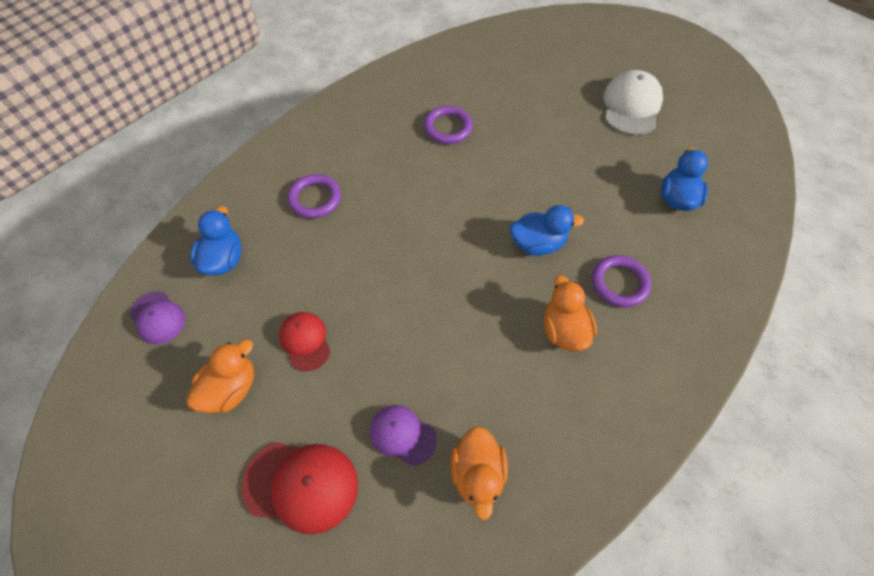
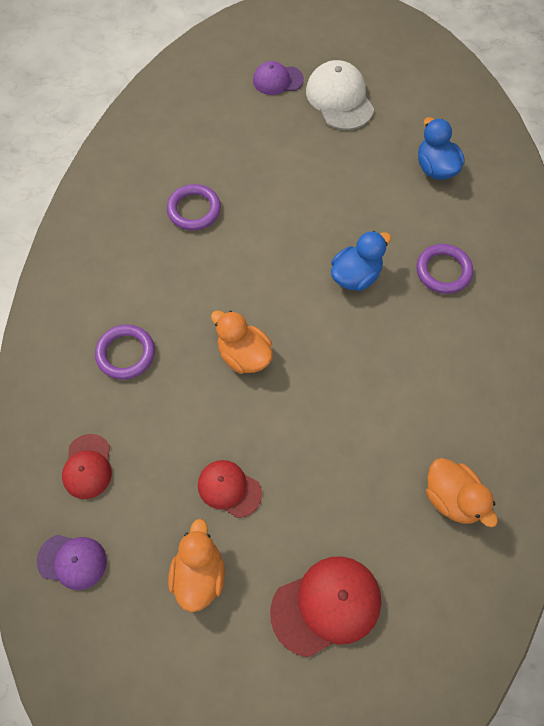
camera: 35 degrees left, 5 degrees up
(223, 259) = (87, 466): blue duck -> red cap
(402, 435) = (373, 508): purple cap -> purple cap (277, 80)
(564, 330) = (430, 338): orange duck -> orange duck (244, 355)

